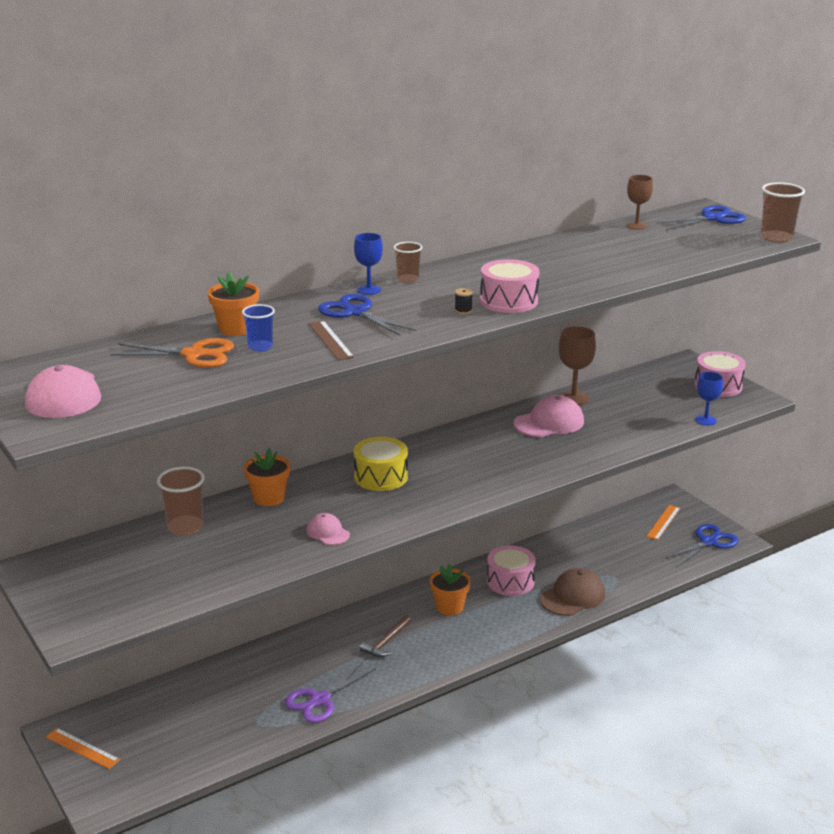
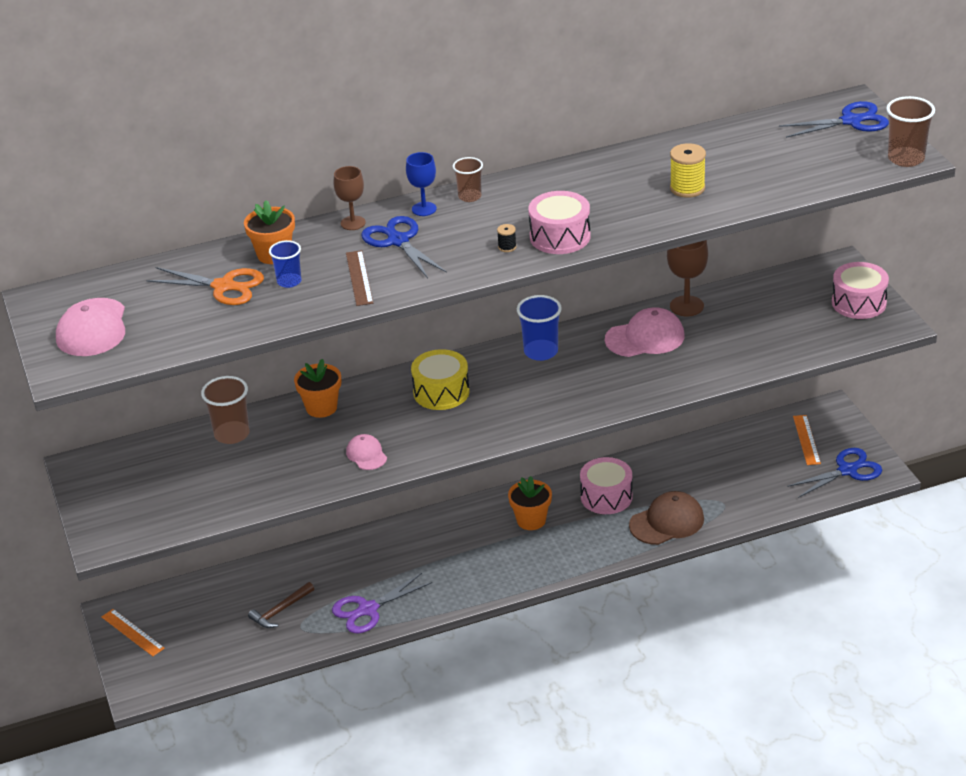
camera: 15 degrees right, 10 degrees up
(386, 642) = (452, 553): brown hammer -> brown hammer (280, 610)
(460, 439) = (541, 352): none -> blue cup
(603, 264) = (687, 188): none -> yellow spool
(636, 226) = (757, 128): brown goblet -> brown goblet (353, 223)
(663, 522) = (806, 440): orange ruler -> orange ruler turned 45 degrees counterclockwise
(705, 420) = (820, 350): blue goblet -> none

